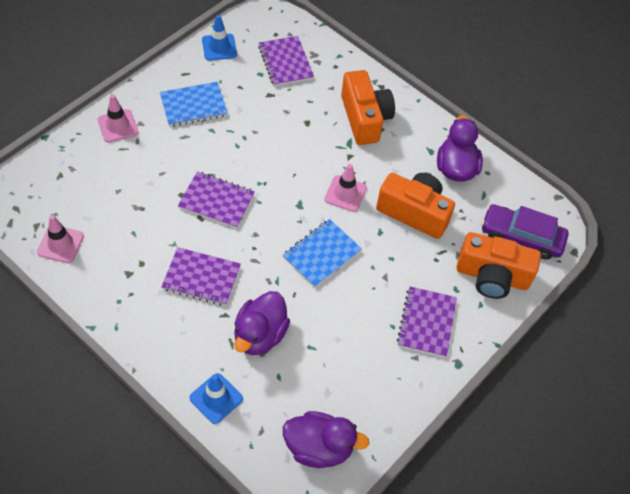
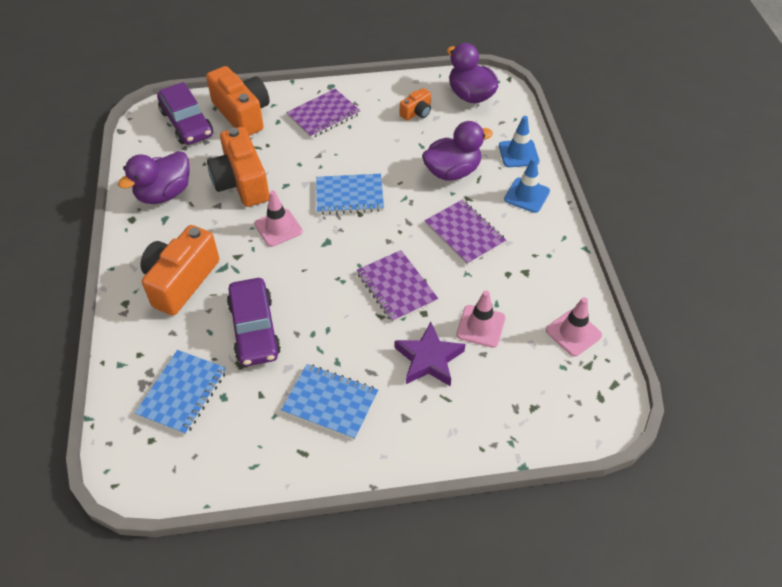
camera: 135 degrees left, 5 degrees down
(118, 126) = (431, 430): pink traffic cone -> pink traffic cone (480, 326)
(152, 165) = (429, 359): none -> purple star
(219, 47) = (231, 464): blue traffic cone -> blue traffic cone (526, 195)
(284, 118) = (254, 329): none -> purple car
(285, 62) = (183, 393): purple notebook -> blue notebook
(350, 386) = (416, 112): none -> orange camera

